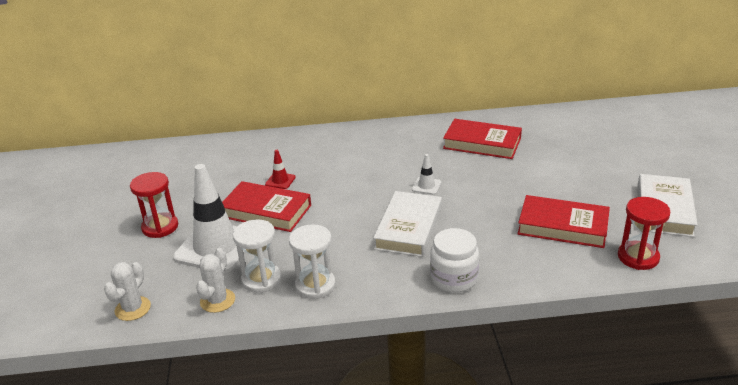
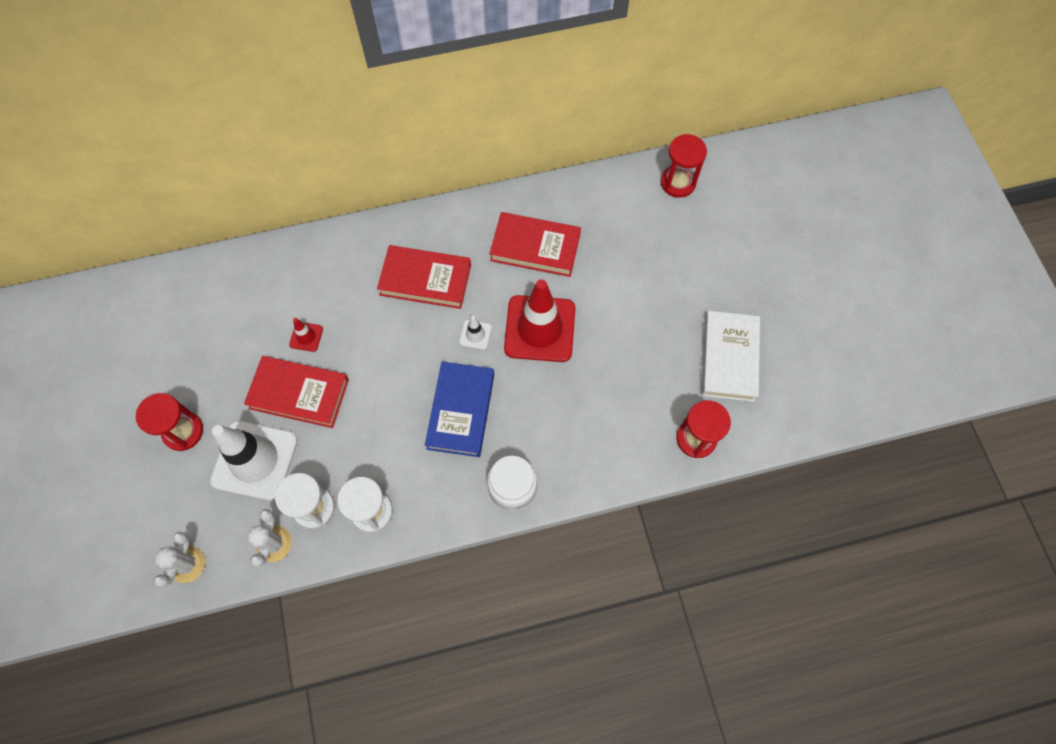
camera: 10 degrees left, 35 degrees up
(408, 228) = (460, 411): white book -> blue book
(484, 185) = (540, 329): none -> red traffic cone
(562, 226) = (623, 395): red book -> red book (425, 280)
(604, 116) = (678, 182): none -> red hourglass

